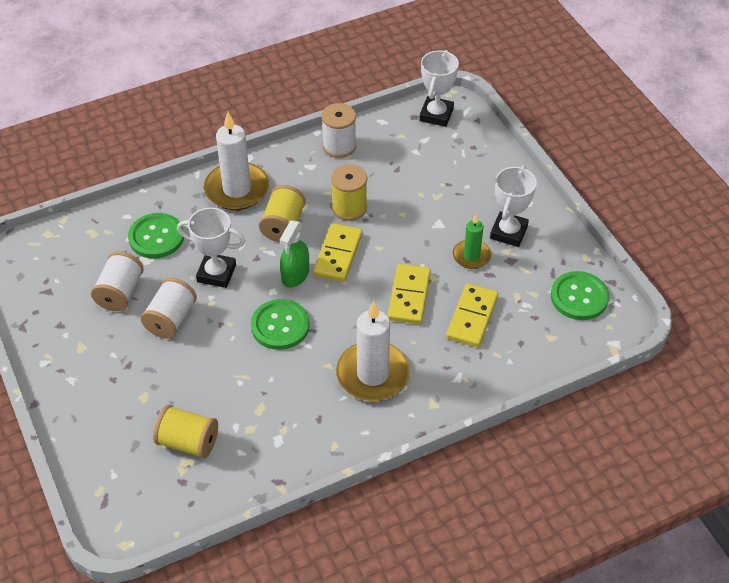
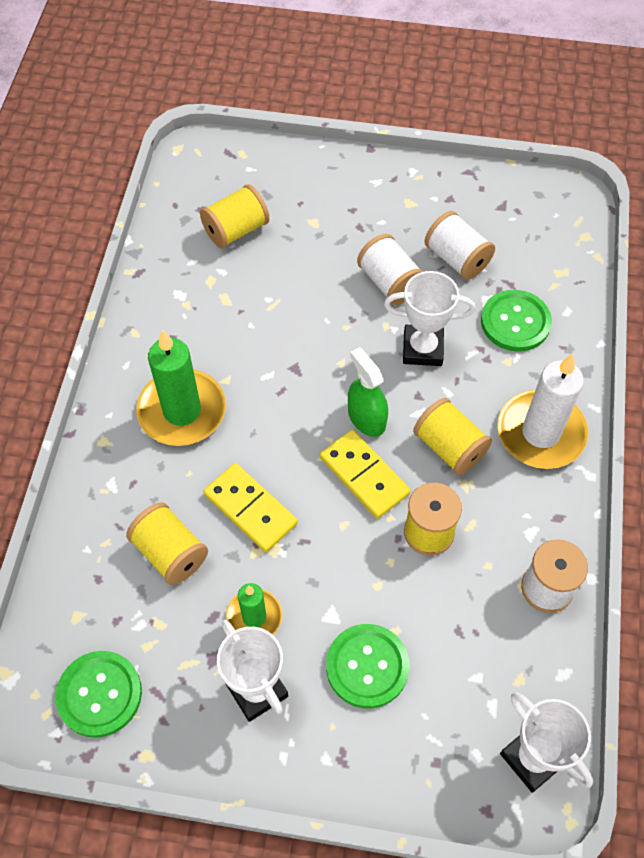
camera: 125 degrees right, 10 degrees up
(216, 273) = (422, 349): white trophy -> white trophy turned 45 degrees clockwise
(280, 326) = (308, 366): green button -> green button (367, 666)
(372, 374) = (182, 410): white candle -> green candle
(472, 317) = (170, 553): yellow domino -> yellow spool

